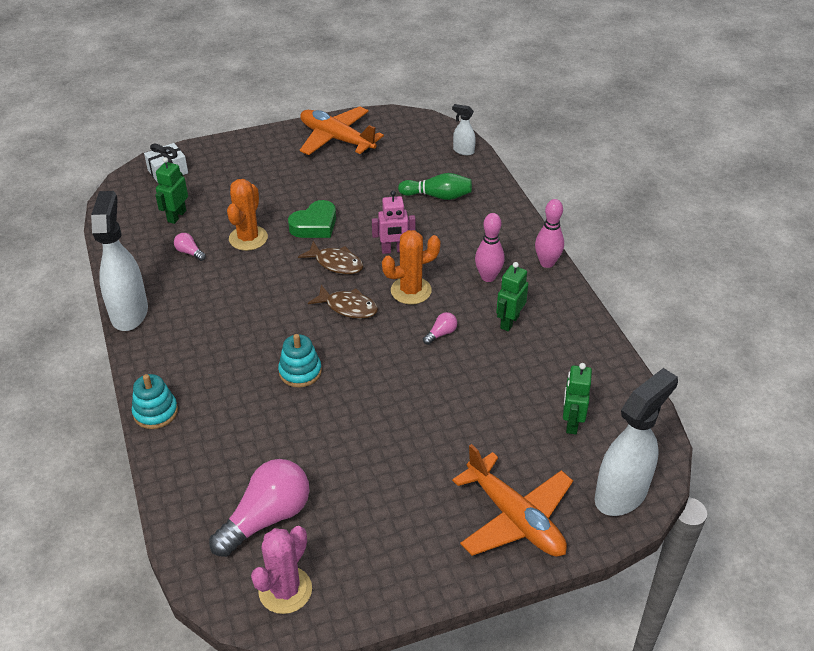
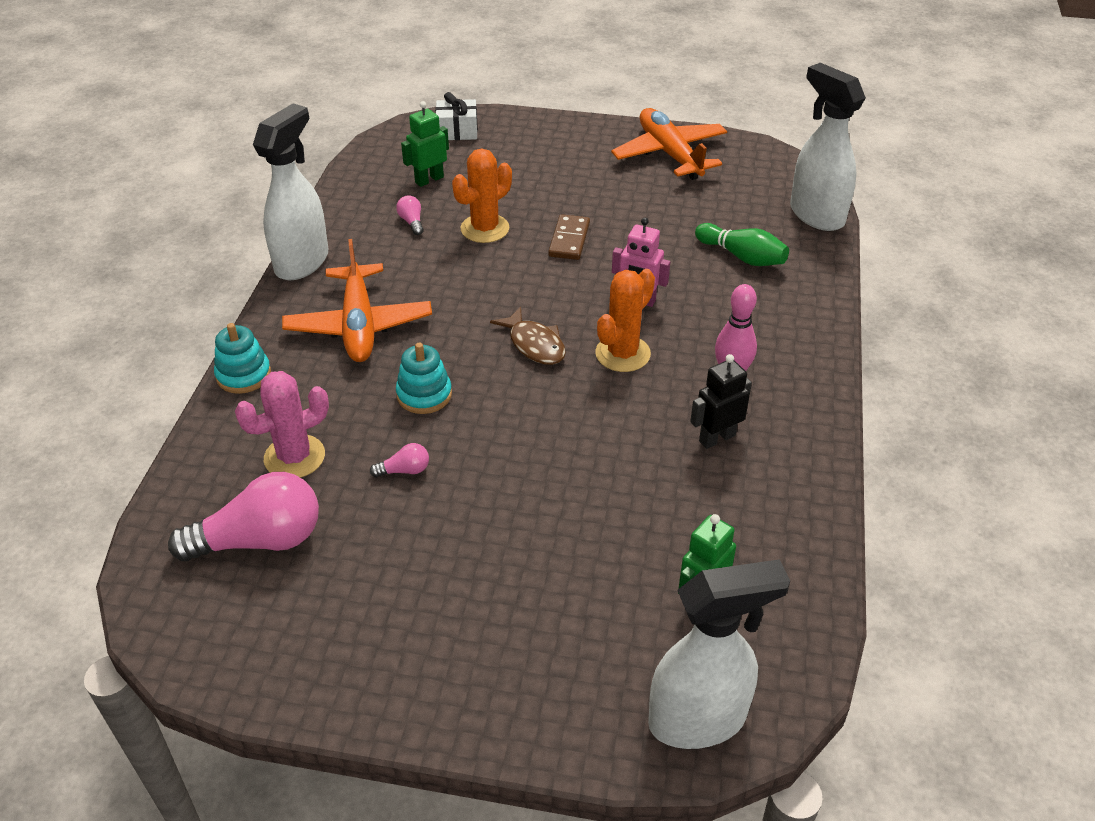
camera: 30 degrees right, 0 degrees up
(285, 590) = (213, 630): pink cactus -> pink cactus (294, 457)
(315, 225) = (569, 240): green heart -> brown domino
(336, 263) = (559, 290): brown fish -> none
(411, 291) = (622, 354): orange cactus -> orange cactus turned 60 degrees counterclockwise
(441, 334) = (620, 418): pink light bulb -> pink light bulb (404, 470)
(463, 151) = (815, 215): white spray bottle -> white spray bottle, size x2.14
(509, 322) = (716, 438): green robot -> black robot
(515, 518) = (536, 681): orange plane -> orange plane (359, 325)
(547, 263) = (823, 385): pink bowling pin -> none

